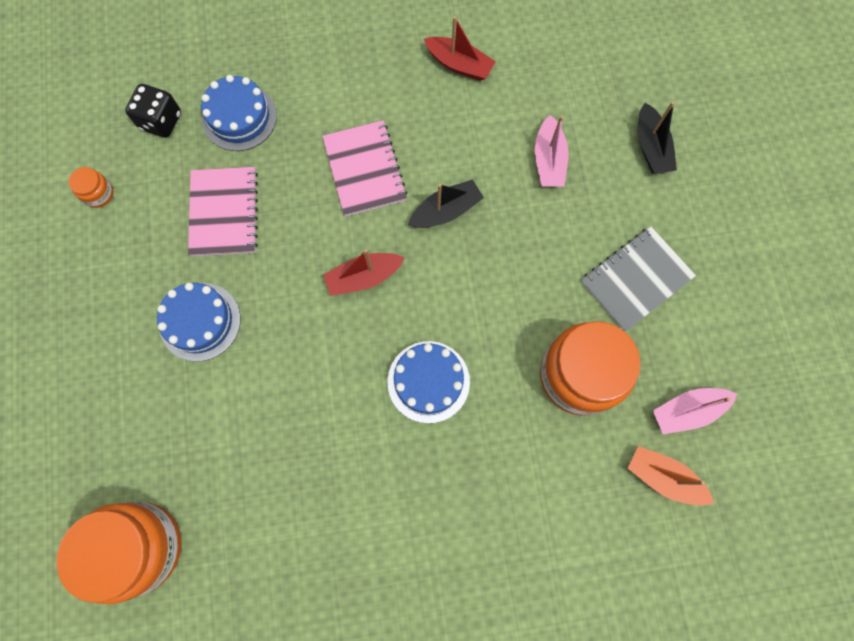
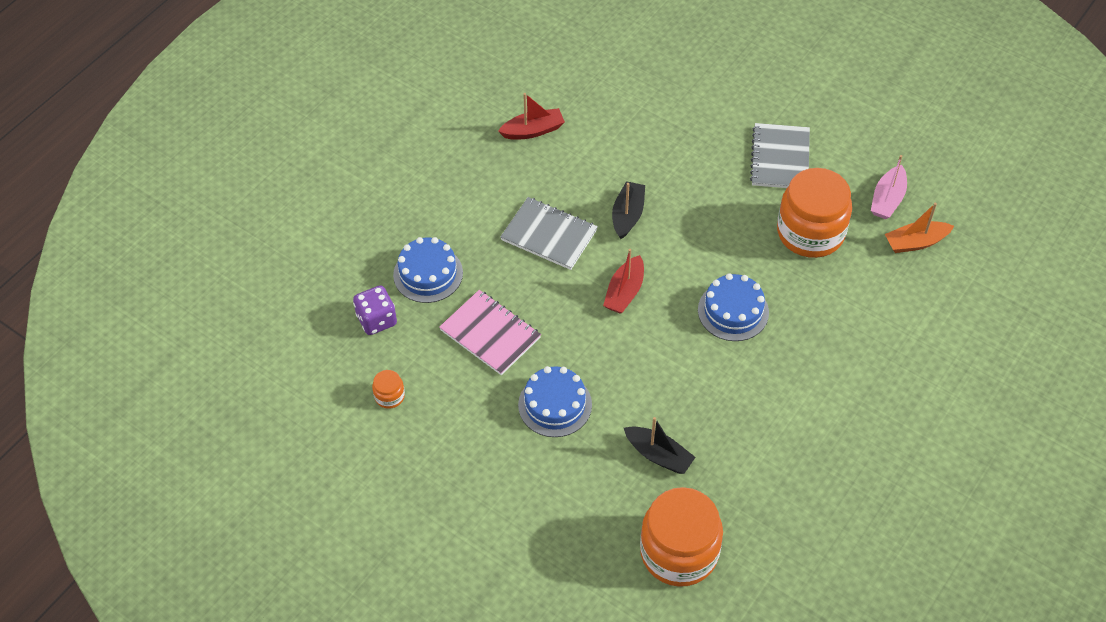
camera: 45 degrees left, 20 degrees down
(161, 121) = (377, 320): black dice -> purple dice
(364, 170) = (549, 235): pink notebook -> grey notebook
(548, 160) = (653, 138): pink boat -> none
(651, 147) = (703, 84): black boat -> black boat (658, 455)

